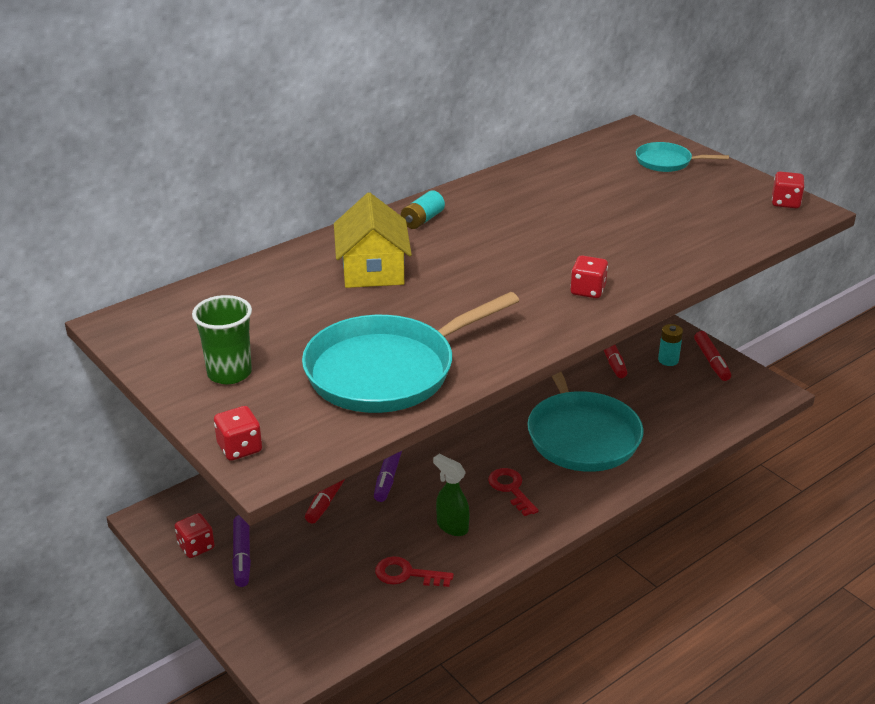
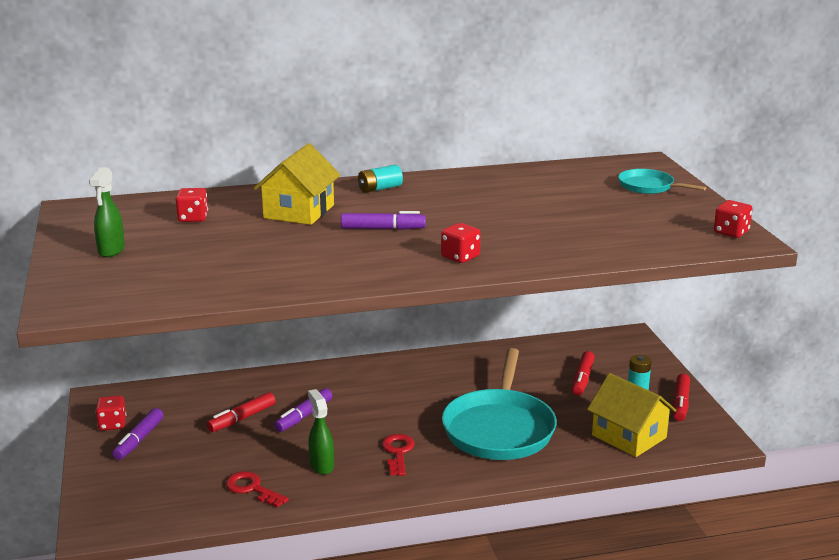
camera: 25 degrees right, 10 degrees down
(229, 373) = (111, 251): green cup -> green spray bottle
(239, 448) = (59, 295): red dice -> red dice (193, 218)
(387, 371) = (227, 273): turquoise pan -> none
(480, 273) = (383, 229): none -> purple marker
(695, 409) = (629, 436): none -> yellow house

